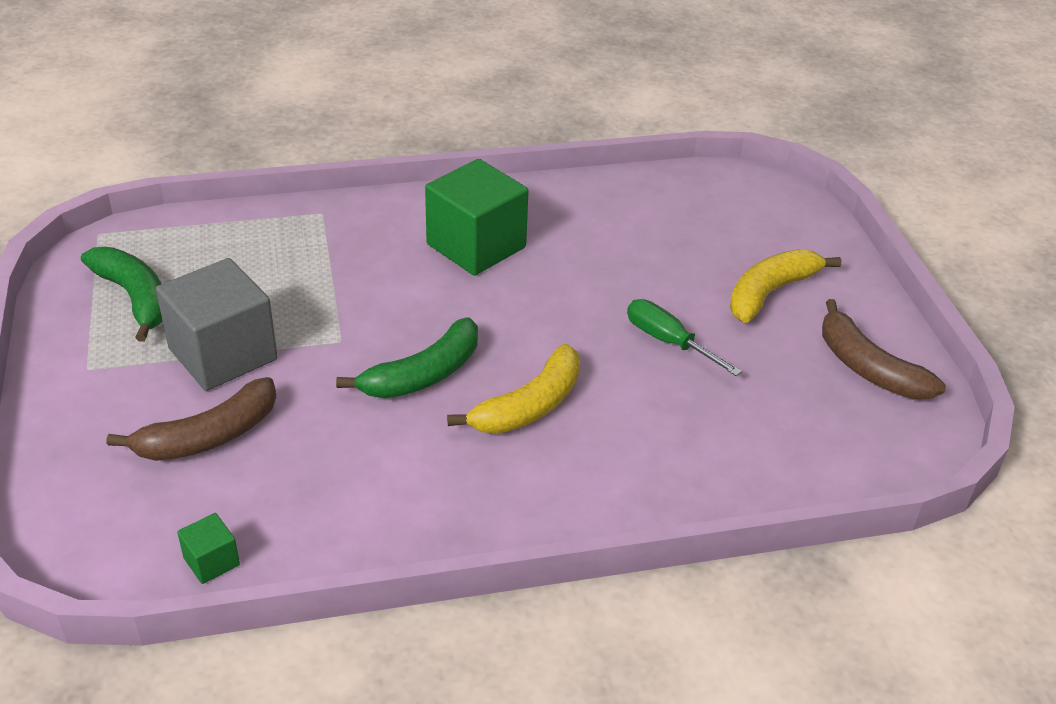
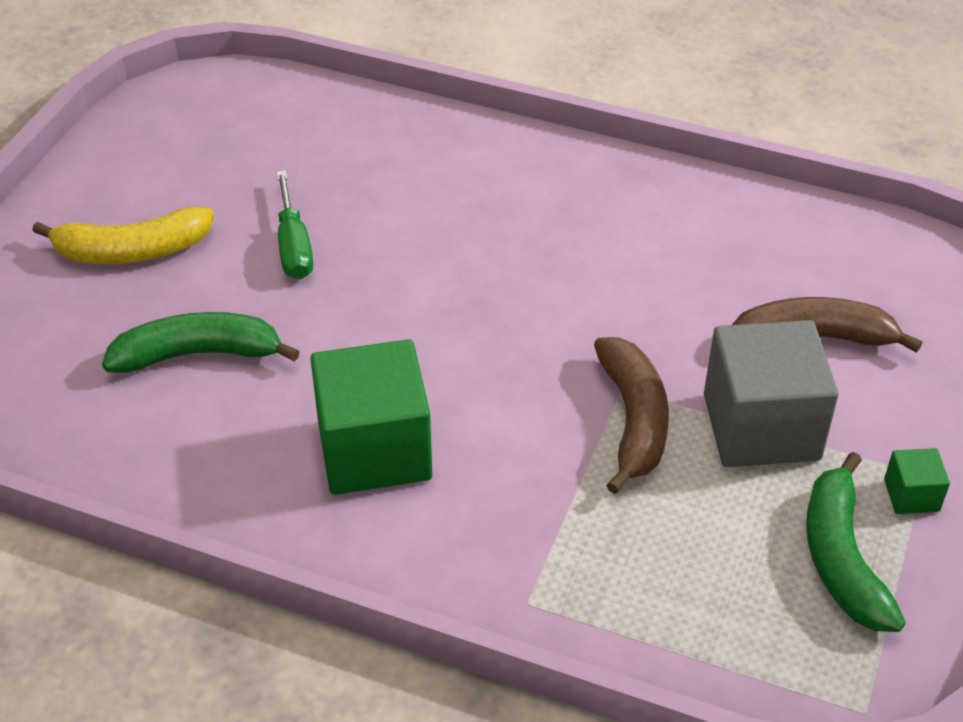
camera: 145 degrees left, 5 degrees up
(211, 561) = (848, 229): green cube -> green cube (911, 495)
(423, 374) = (562, 314): green banana -> green banana (198, 354)
(529, 406) = (486, 243): yellow banana -> none
(868, 368) = (151, 150): brown banana -> brown banana (633, 420)

